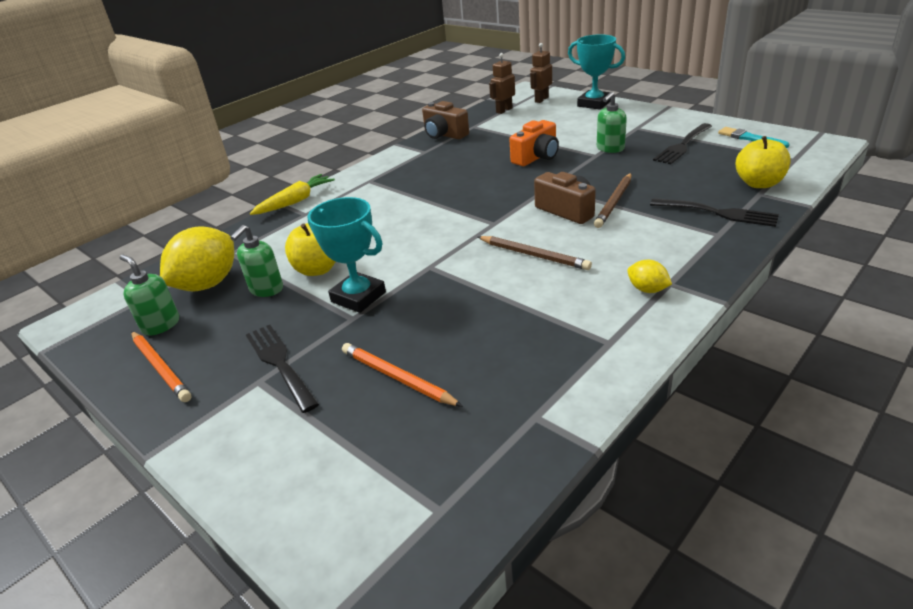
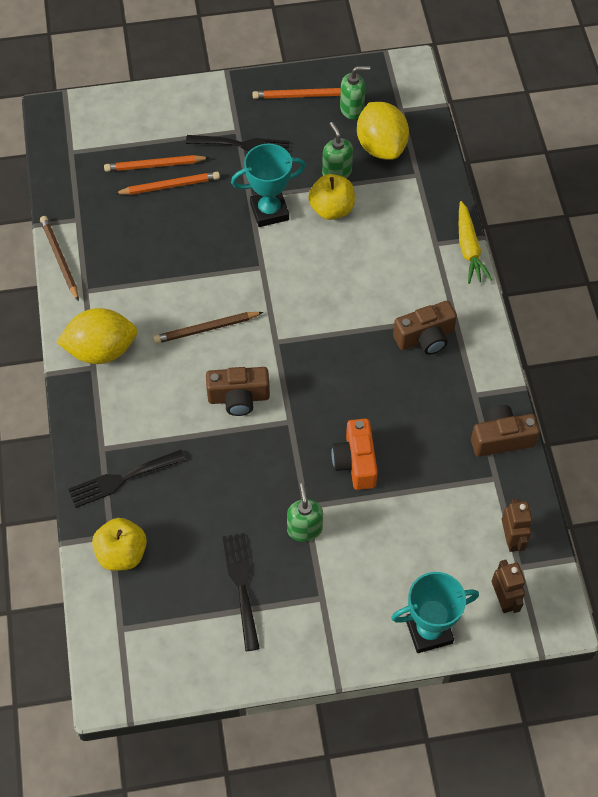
camera: 125 degrees right, 25 degrees up
(379, 410) = (154, 165): none -> orange pencil
(402, 180) = (425, 338): none -> brown camera
(614, 202) = (213, 436): brown pencil -> brown pencil (60, 259)
(647, 289) = (101, 350): yellow lemon -> yellow lemon, size x2.10
(750, 138) = (189, 650): turquoise brush -> none

